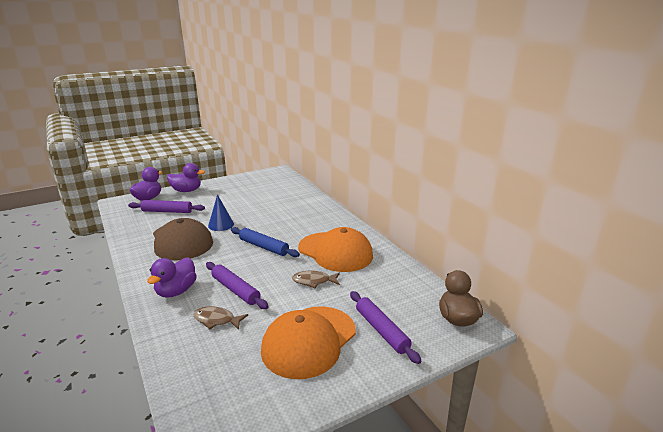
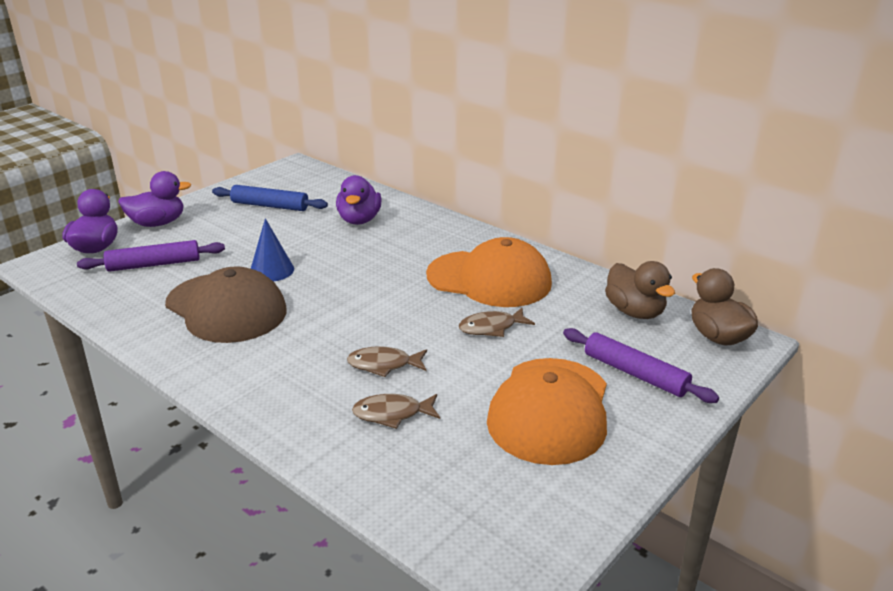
camera: 20 degrees left, 5 degrees up
(176, 291) = (289, 387): purple duck -> purple duck (359, 220)
(235, 290) = (384, 365): purple rolling pin -> brown fish
(264, 247) = (373, 292): blue rolling pin -> blue rolling pin (270, 206)
(411, 290) = (635, 312): none -> brown duck

